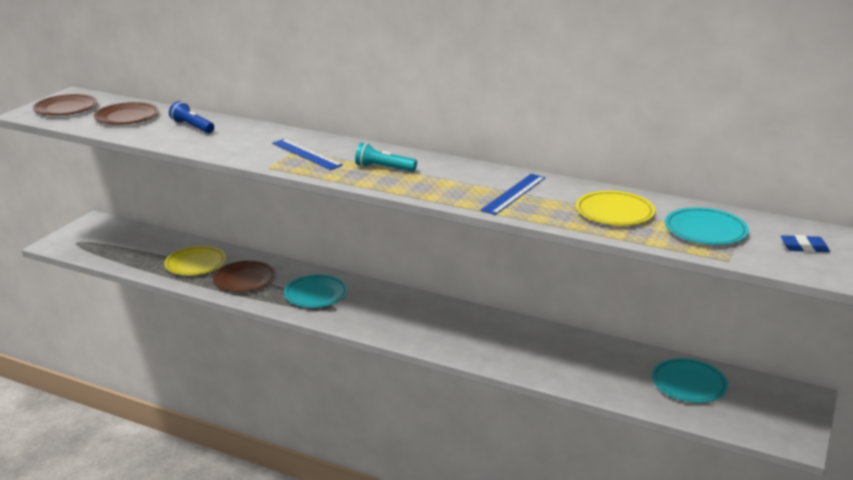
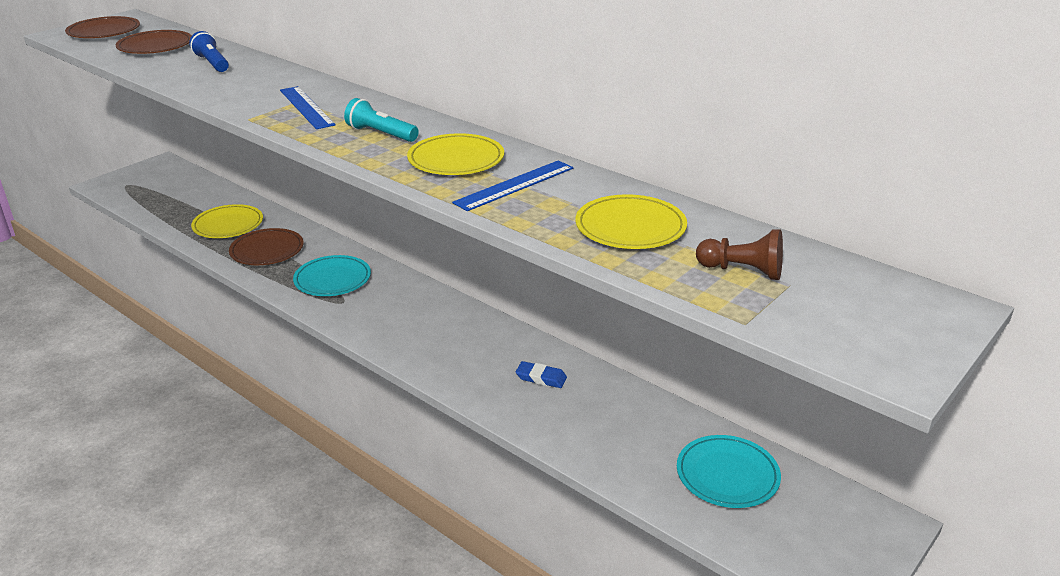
camera: 15 degrees right, 5 degrees up
(456, 181) = (456, 160): none -> yellow plate
(705, 230) = (742, 271): turquoise plate -> brown pawn
(804, 247) = (879, 318): blue eraser -> blue eraser (541, 378)

